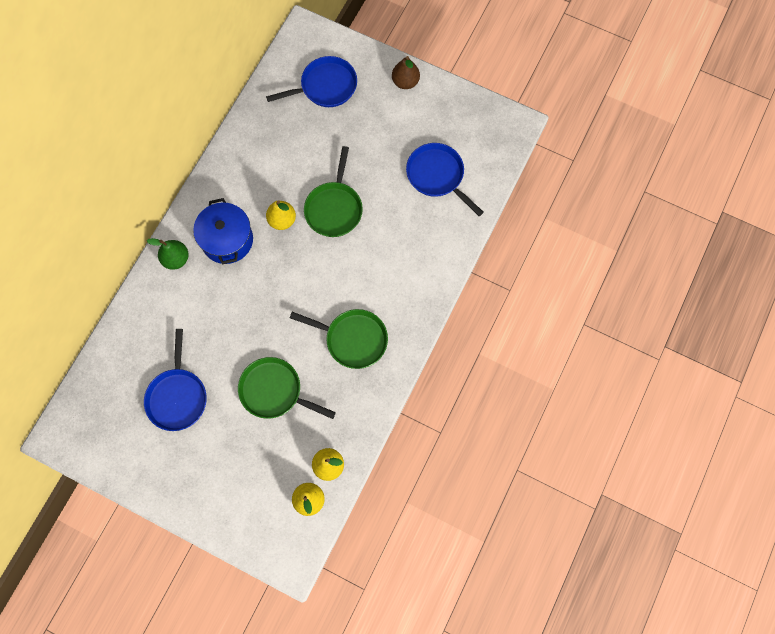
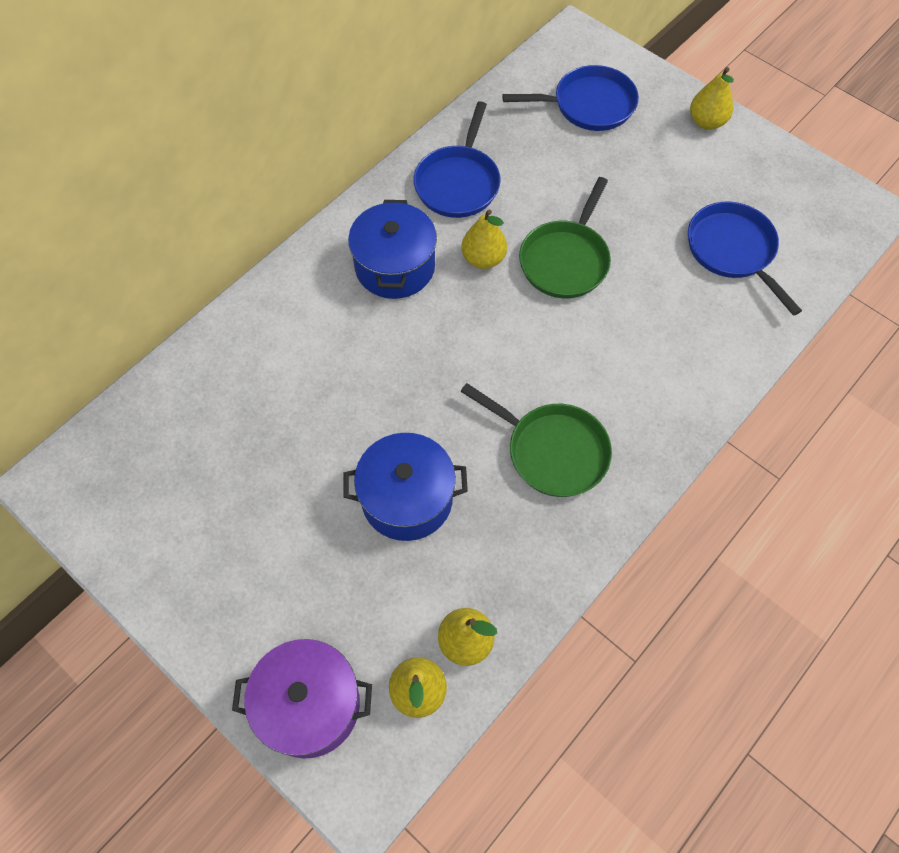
camera: 15 degrees right, 10 degrees down
(176, 259) = (312, 275): green pear -> none
(177, 396) = (253, 468): blue pan -> blue pan (458, 183)
(251, 523) = (309, 705): none -> purple pot
(274, 391) = (407, 498): green pan -> blue pot
(405, 82) = (706, 122): brown pear -> yellow pear

